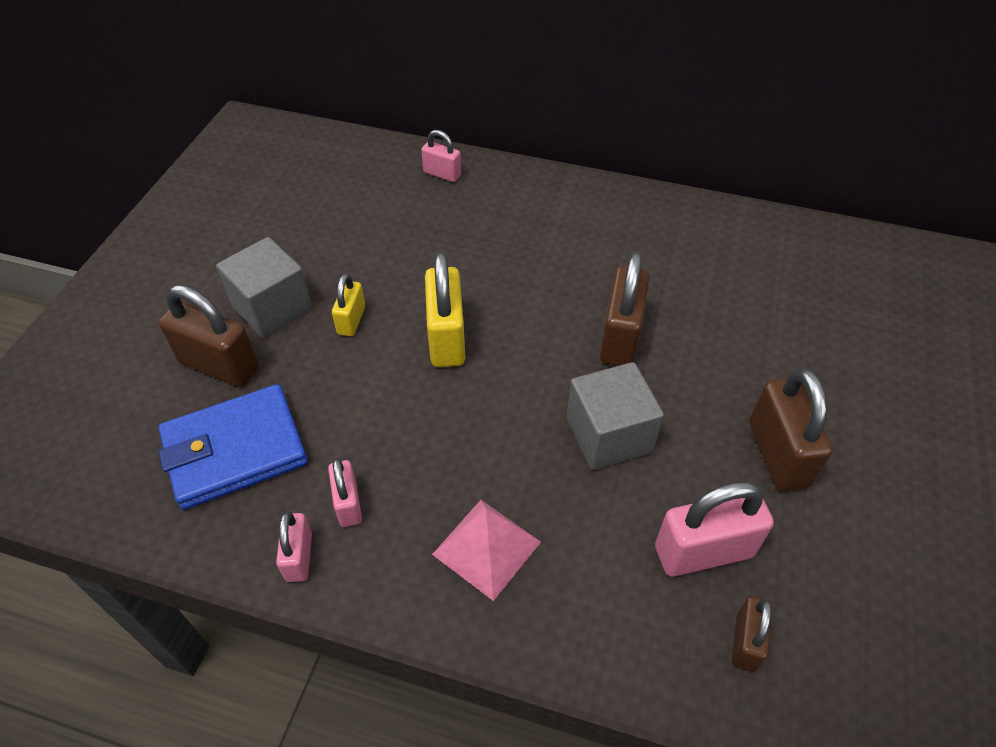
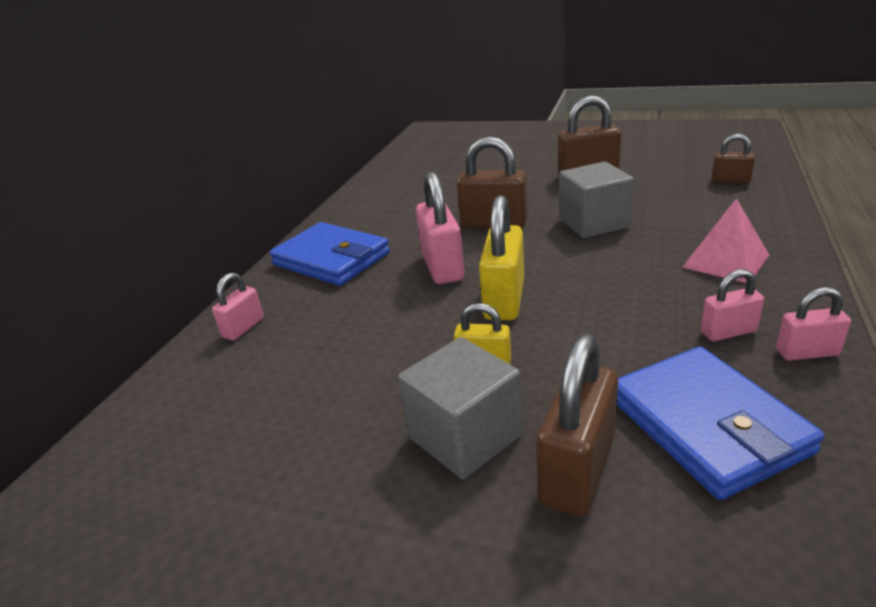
camera: 85 degrees left, 20 degrees down
(447, 338) = (504, 300): yellow padlock -> yellow padlock turned 75 degrees counterclockwise
(553, 210) = (331, 259): none -> blue wallet
(703, 551) = (675, 192): pink padlock -> pink padlock (442, 267)

